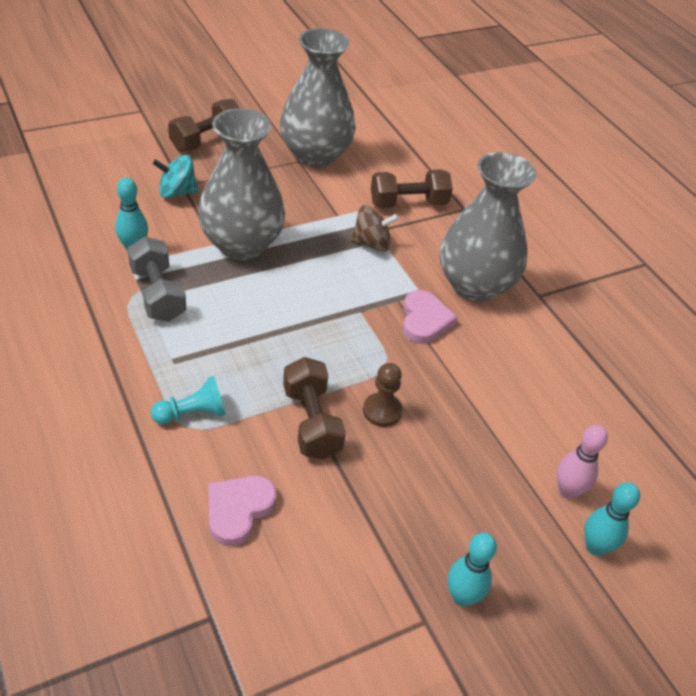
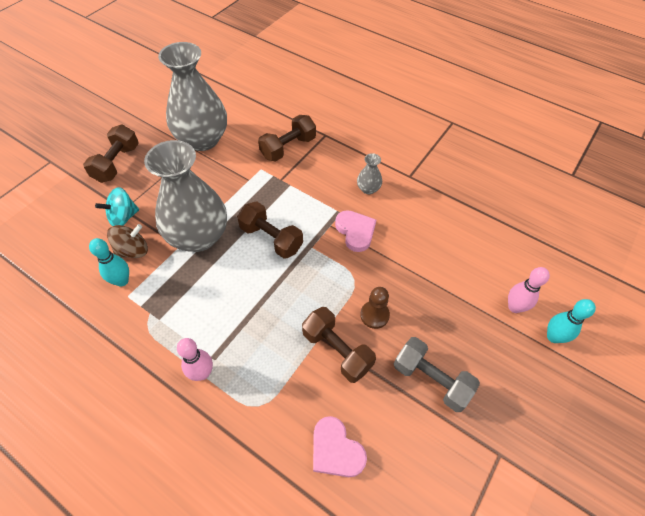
camera: 25 degrees left, 10 degrees up
(153, 368) = (202, 373): none -> pink bowling pin
(158, 294) = (165, 309): grey dumbbell -> grey dumbbell (431, 379)
(192, 413) = (254, 393): turquoise pawn -> none
(238, 510) = (336, 450): pink heart -> pink heart turned 45 degrees counterclockwise
(320, 282) = (271, 238): none -> brown dumbbell
(371, 244) = (285, 191): brown spinning top -> brown spinning top (133, 250)
(462, 596) = (508, 422): turquoise bowling pin -> none
(474, 285) = (368, 189): grey vase -> grey vase, size x0.41

